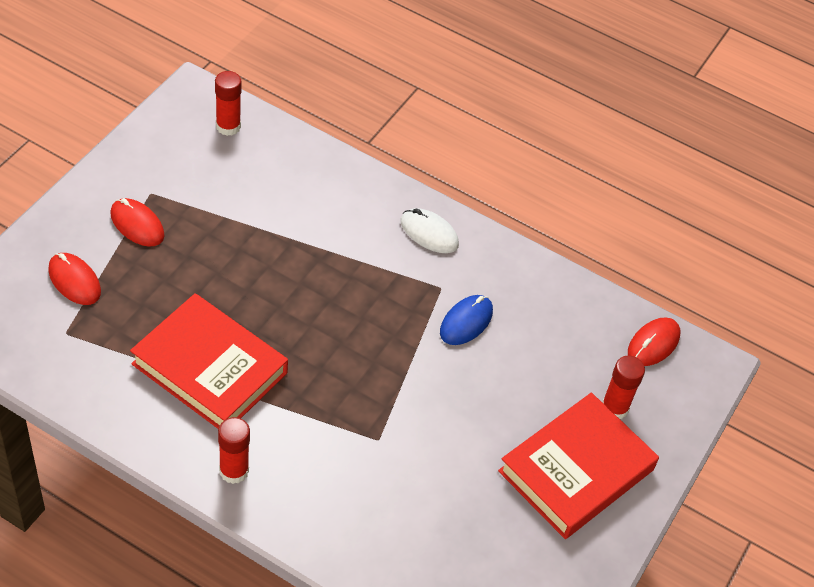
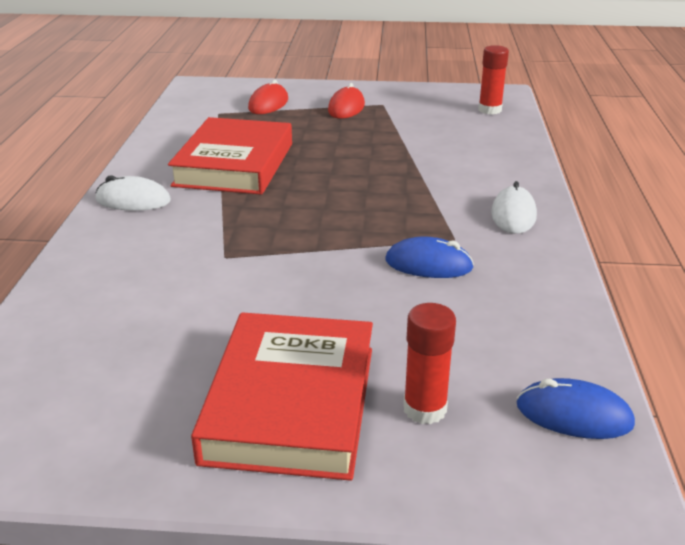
camera: 70 degrees right, 20 degrees down
(234, 471) = (133, 200): red glue stick -> white mouse
(576, 470) = (291, 403): red book -> red book turned 75 degrees clockwise
(653, 344) = (573, 415): red mouse -> blue mouse

